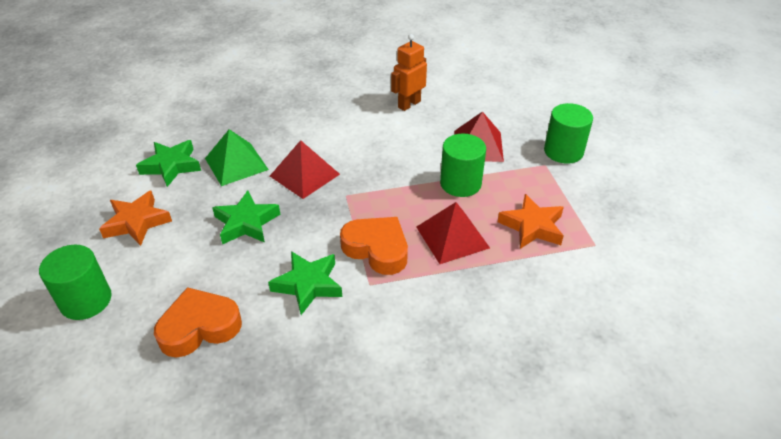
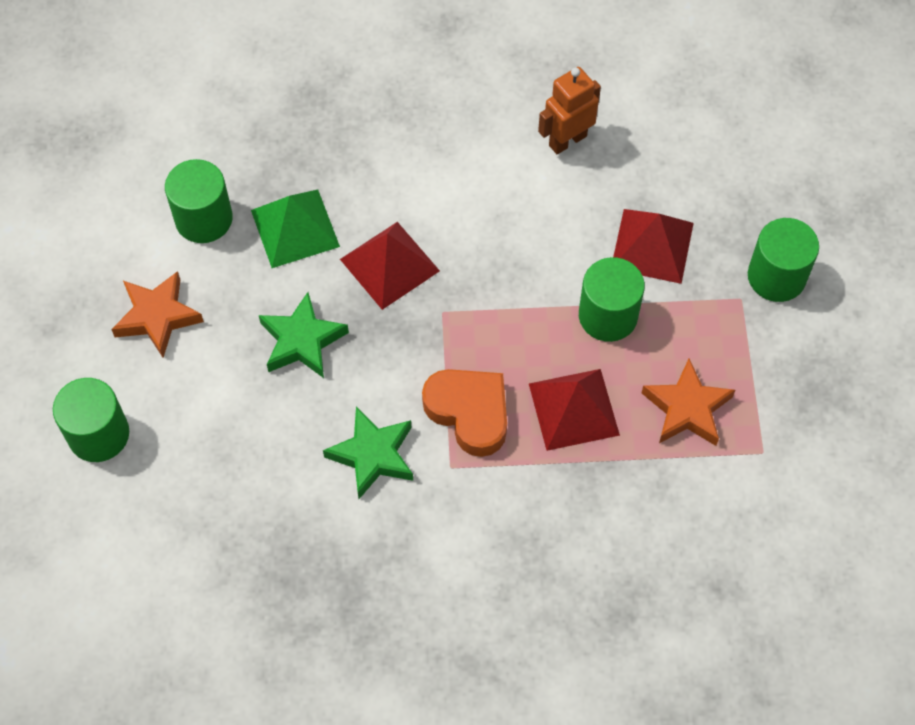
camera: 10 degrees right, 20 degrees up
(171, 166) = (204, 219): green star -> green cylinder
(199, 327) = (235, 496): orange heart -> none

